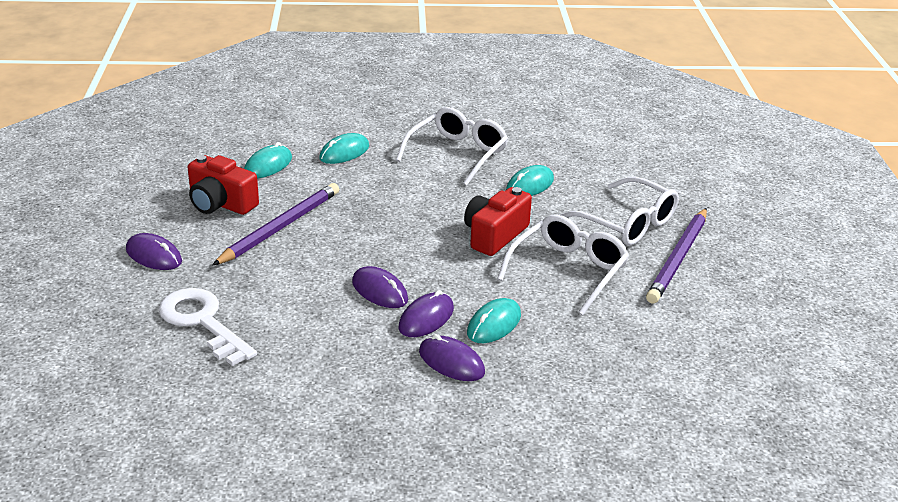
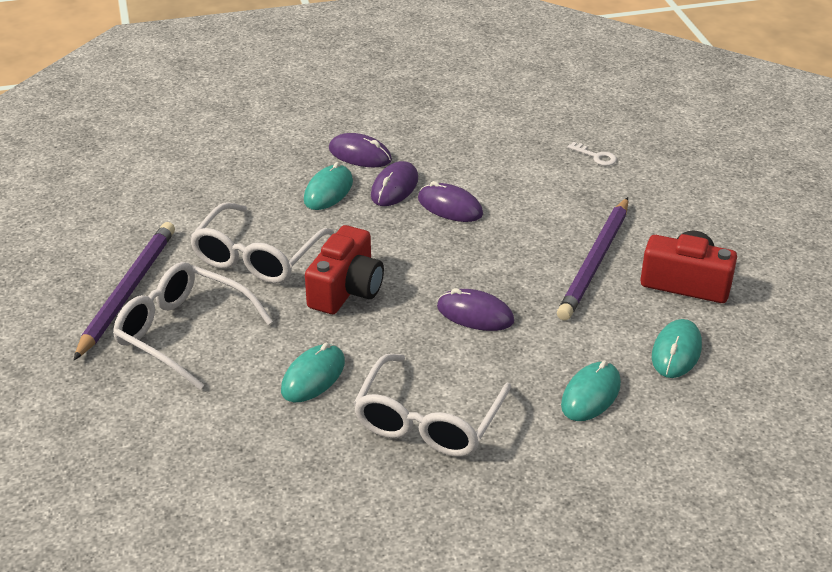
camera: 170 degrees right, 5 degrees up
(154, 255) = (698, 210): purple mouse -> purple mouse (475, 314)
(202, 322) = (596, 156): white key -> white key, size x0.42

